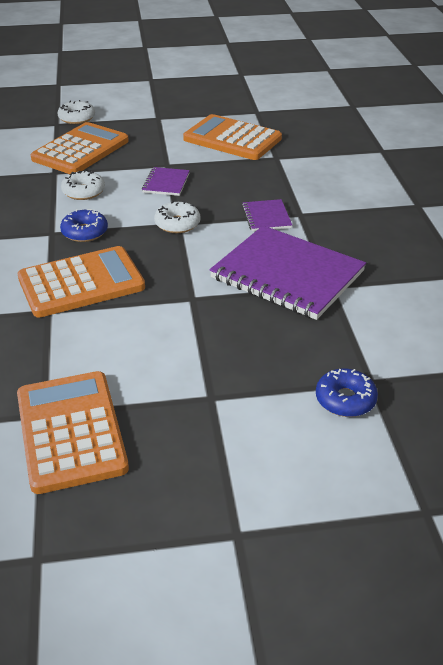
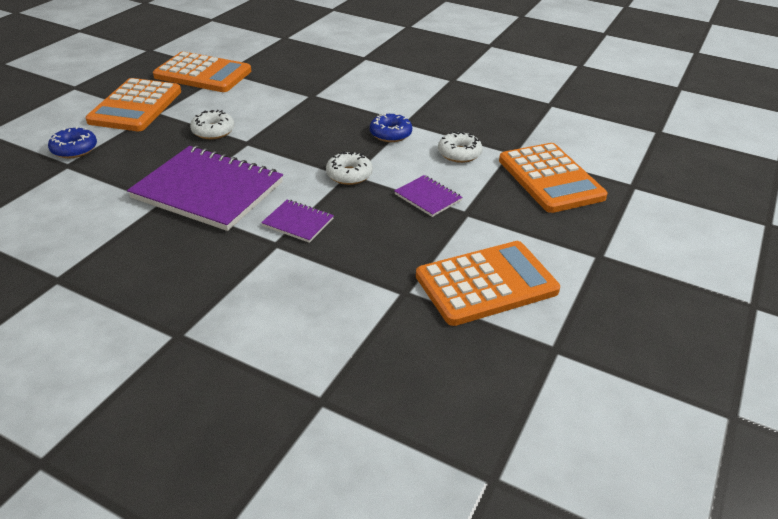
camera: 125 degrees right, 0 degrees up
(77, 118) = (640, 202): white donut -> white donut (213, 131)
(81, 283) = (325, 113): orange calculator -> orange calculator (135, 106)
(287, 275) = (208, 190): purple notebook -> purple notebook turned 45 degrees clockwise

